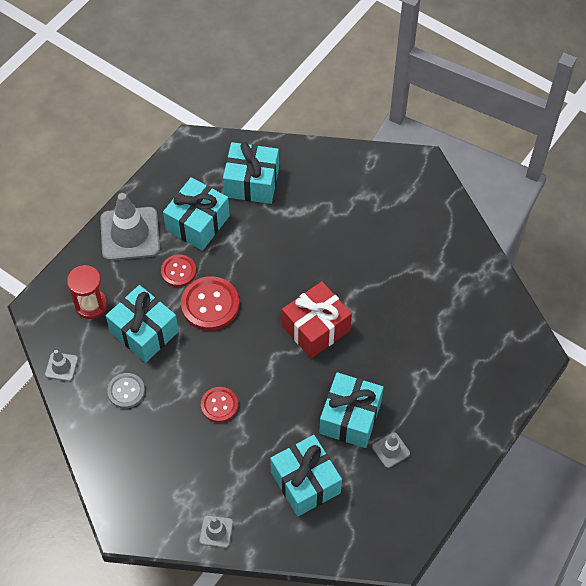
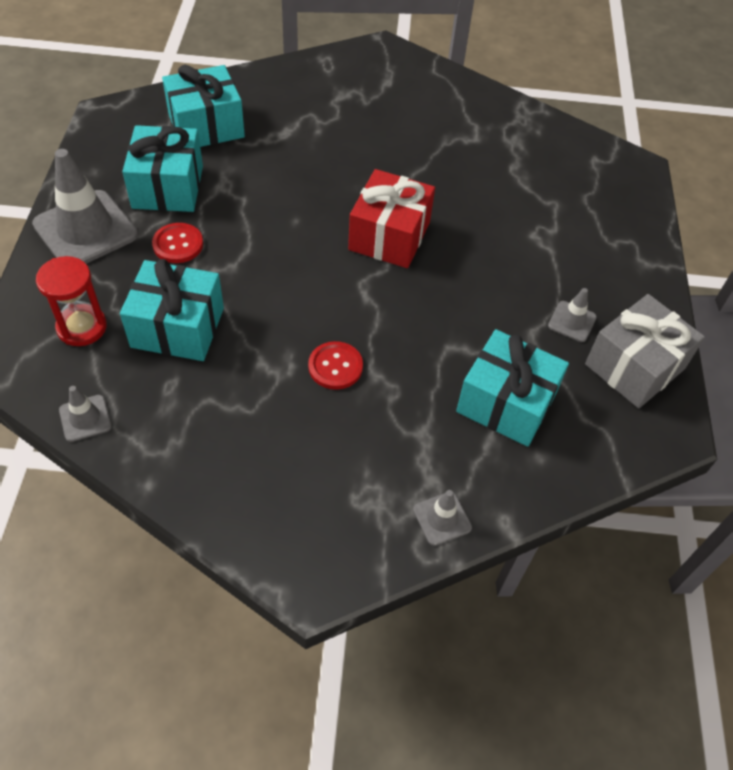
camera: 35 degrees left, 5 degrees down
(126, 391) = (199, 406): grey button -> none
(210, 304) = (243, 263): red button -> none
(350, 418) = (501, 309): turquoise gift -> none
(407, 501) = (634, 366): none -> grey gift

